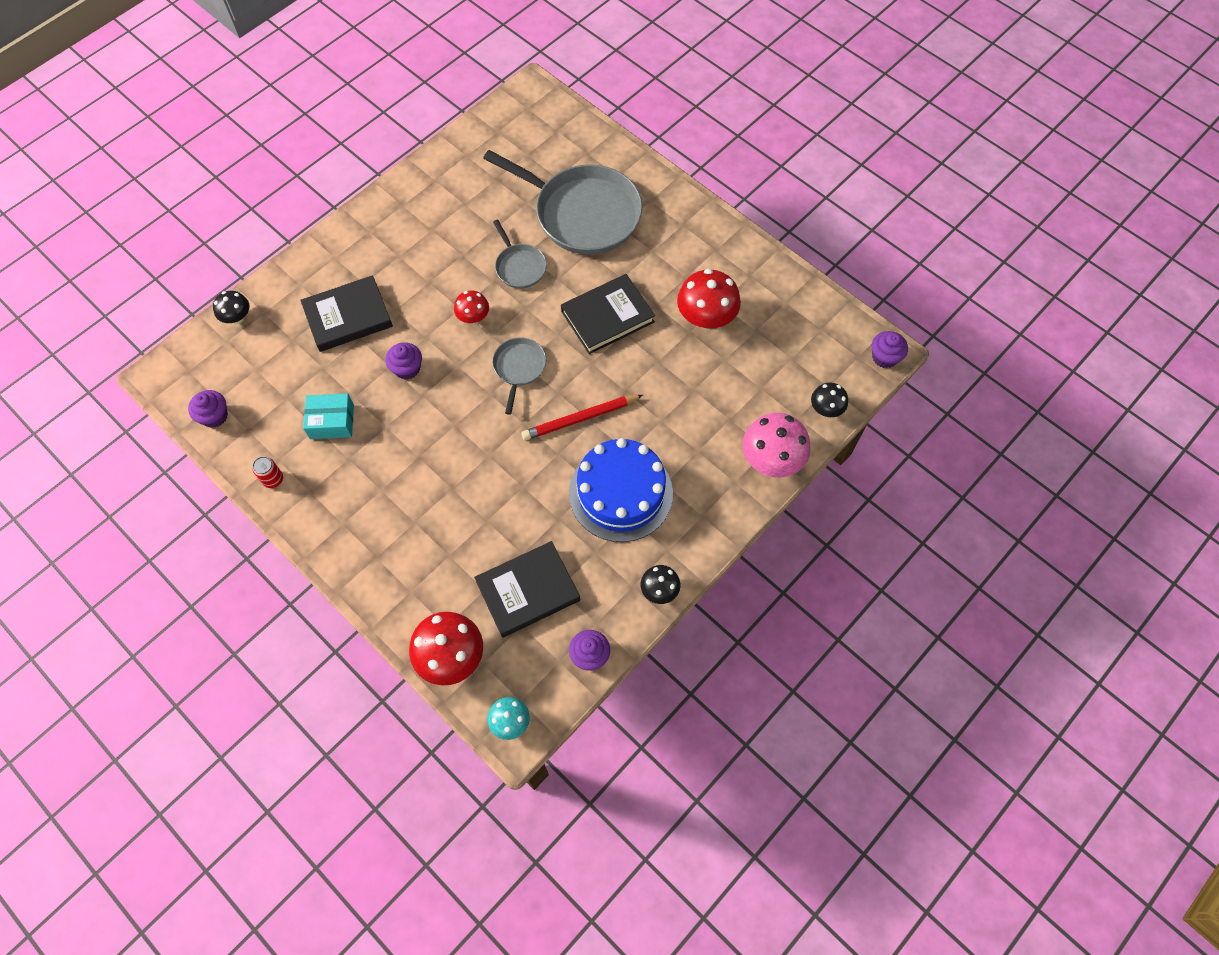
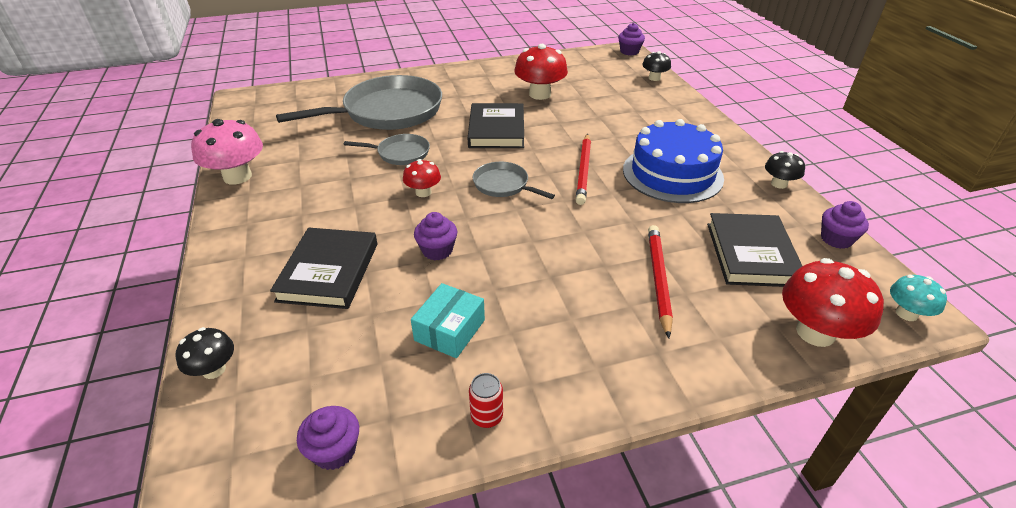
camera: 60 degrees left, 25 degrees down
(456, 531) = (659, 279): none -> red pencil
(771, 460) = (682, 106): pink mushroom -> pink mushroom (237, 176)

